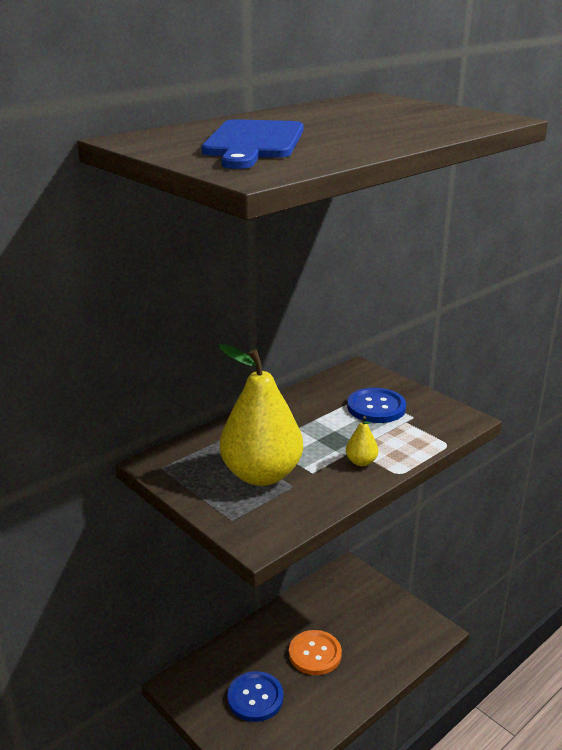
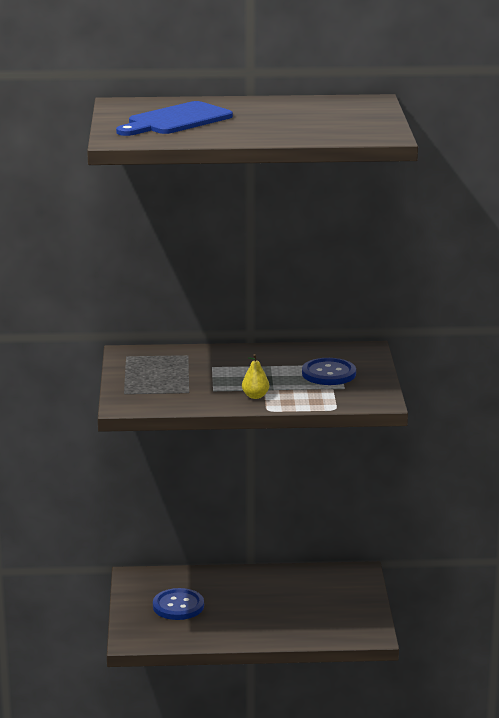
camera: 40 degrees right, 5 degrees down
(261, 474) = (180, 380): yellow pear -> none
(315, 654) = (255, 604): orange button -> none

